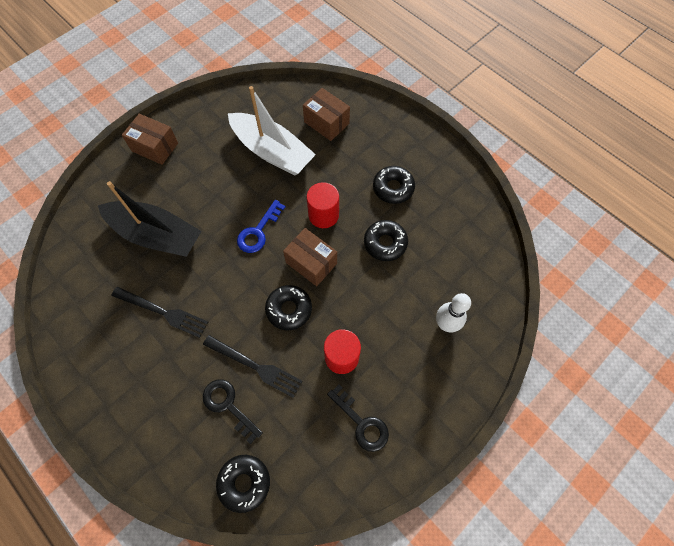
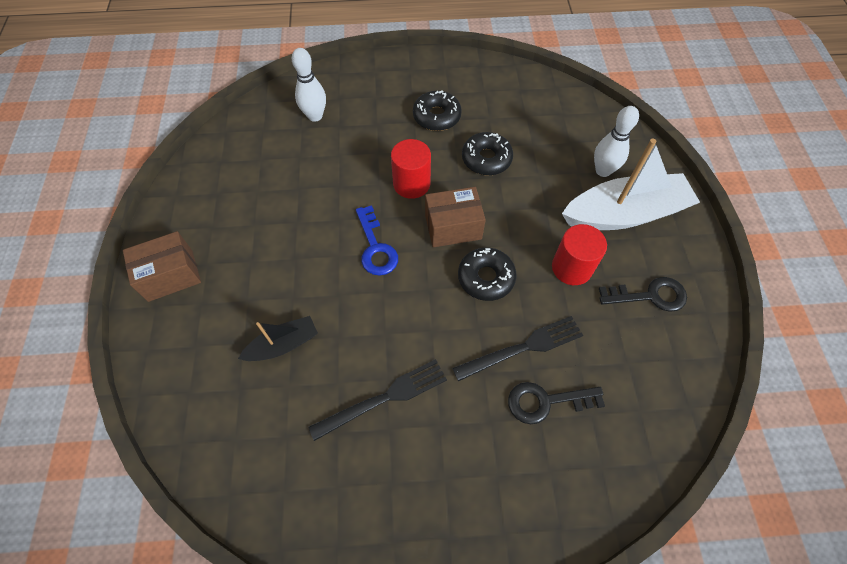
camera: 50 degrees left, 5 degrees down
(156, 235) = (283, 344): black boat -> black boat, size x0.51
(244, 483) = (641, 440): black donut -> none
(272, 152) = (298, 177): white boat -> white boat (625, 213)
(326, 123) = (315, 116): brown box -> white bowling pin

